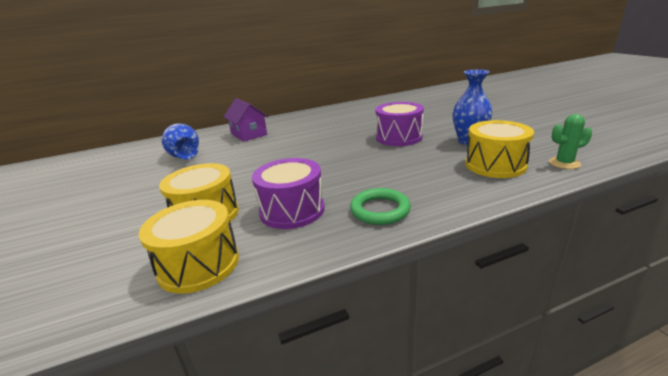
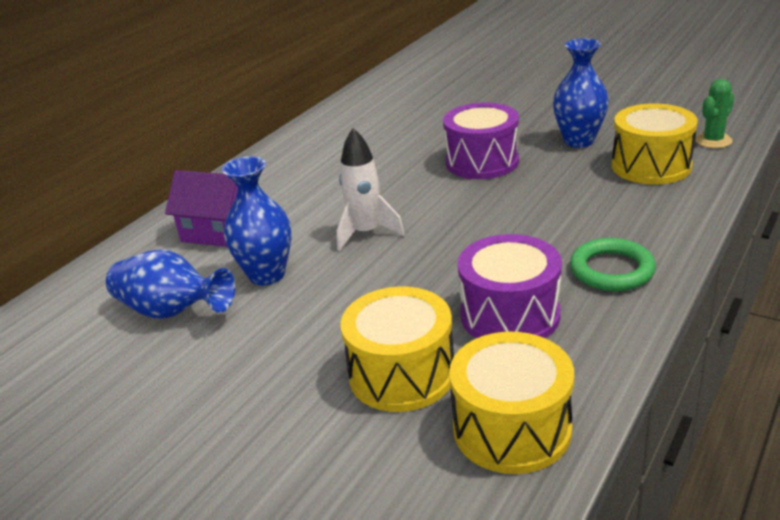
camera: 35 degrees left, 5 degrees up
(235, 155) = (267, 275): none -> blue vase
(297, 151) = (366, 233): none -> white rocket

